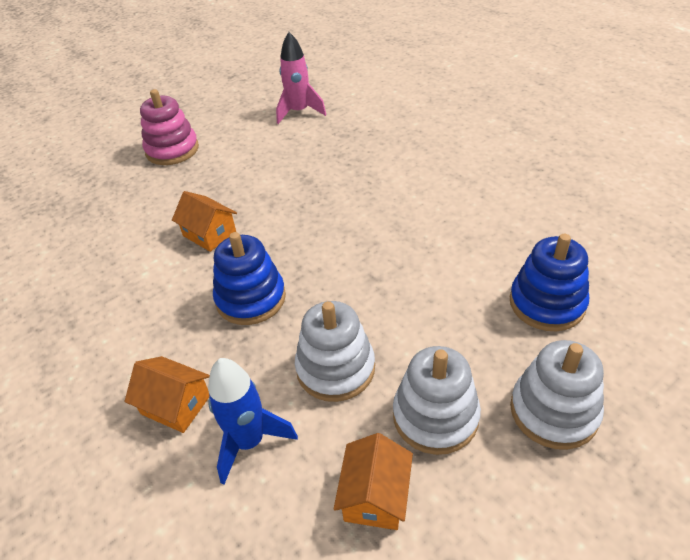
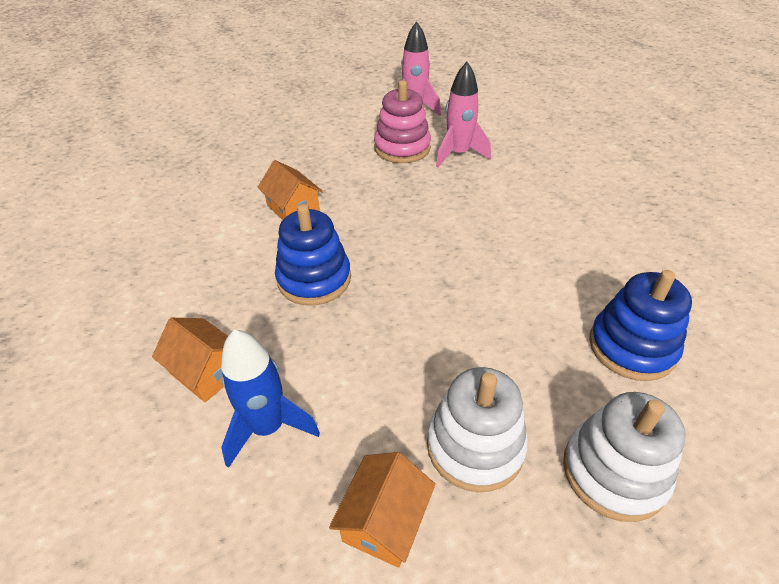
camera: 10 degrees right, 0 degrees up
(172, 150) = (282, 124): pink stacking toy -> pink stacking toy (402, 148)
(335, 368) = (380, 369): white stacking toy -> none
(353, 152) = (458, 154): none -> pink rocket

